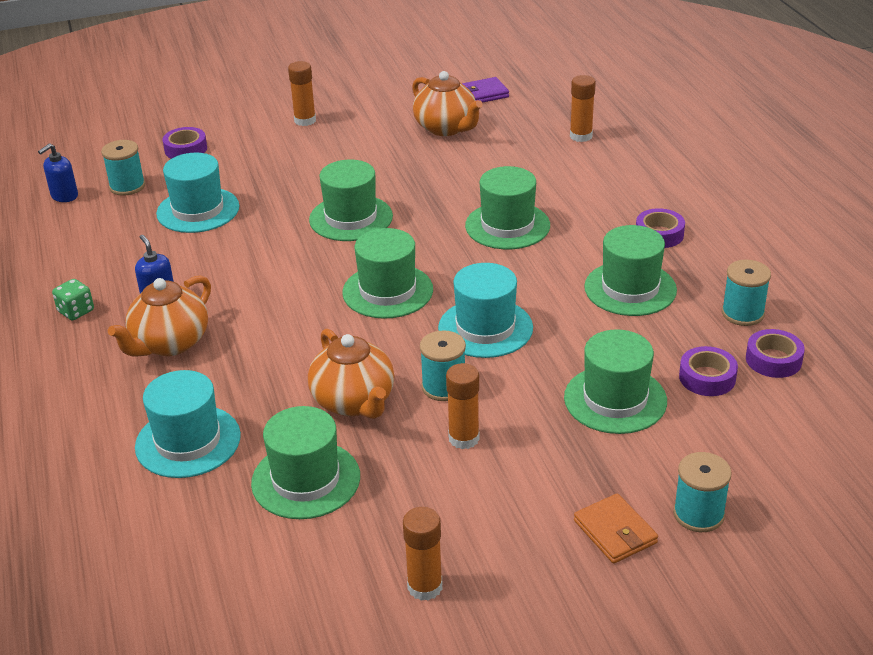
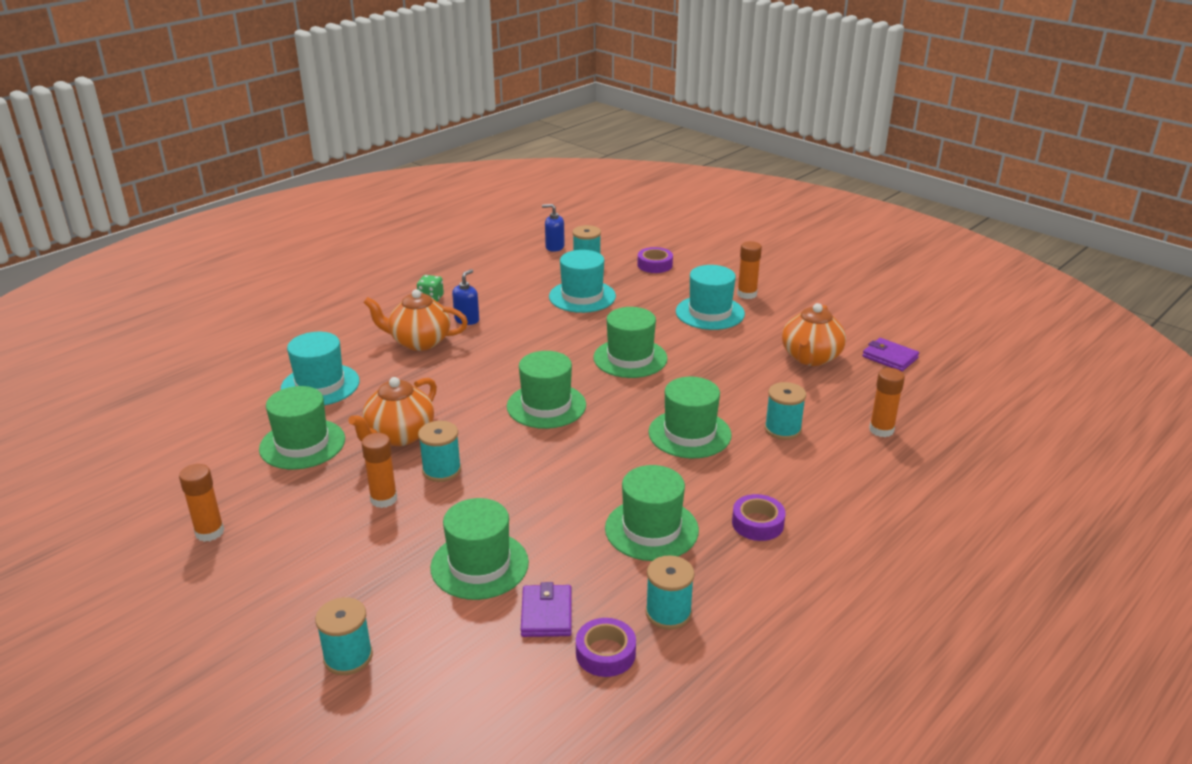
camera: 60 degrees right, 5 degrees down
(485, 328) = (532, 467): turquoise hat -> turquoise hat (710, 313)
(541, 179) = (782, 429): none -> turquoise spool
(615, 532) = (305, 612): orange wallet -> none
(707, 378) = (546, 614): purple tape -> purple wallet

